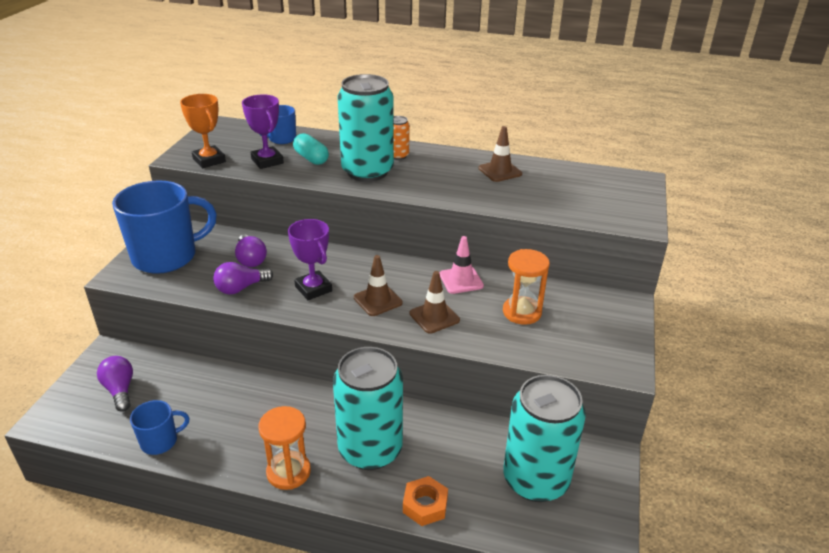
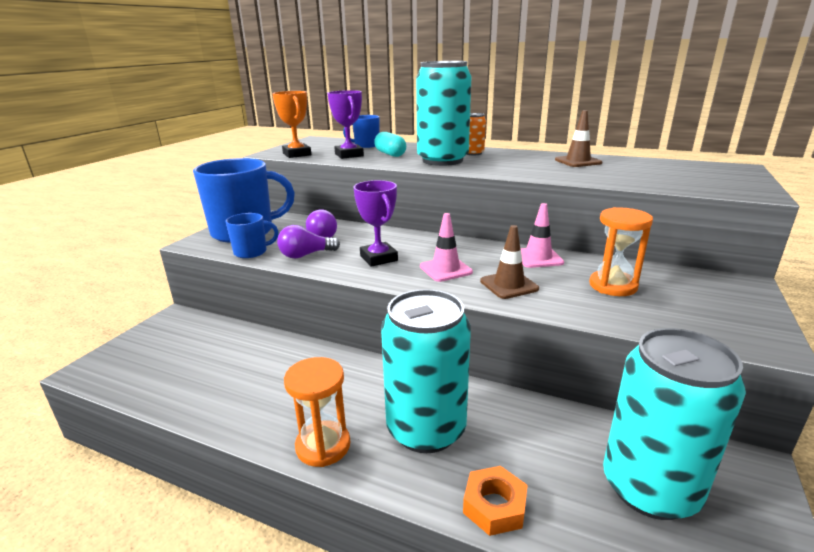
camera: 10 degrees right, 10 degrees down
(120, 390) = (171, 349): purple light bulb -> none
(160, 441) = (190, 400): blue mug -> blue mug (251, 252)
(378, 300) = (445, 269): brown traffic cone -> pink traffic cone

